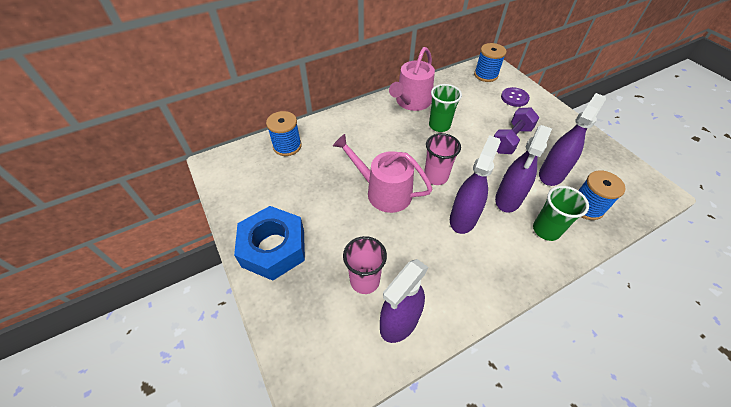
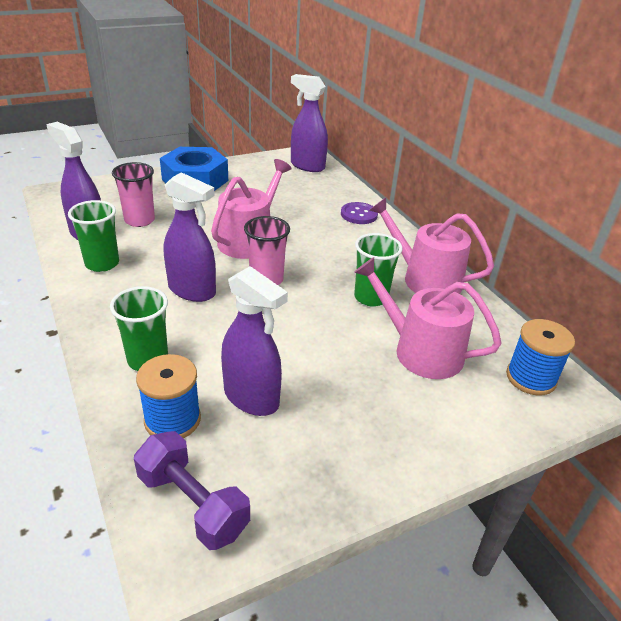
camera: 90 degrees right, 15 degrees down
(287, 146) = (329, 187): blue spool -> none
(446, 292) = (102, 264): none -> green cup
(481, 108) = (420, 351): none -> pink watering can
(508, 199) = (212, 336): purple spray bottle -> purple spray bottle (307, 166)
(511, 140) = (338, 368): purple dumbbell -> purple dumbbell (193, 504)
(514, 98) = (462, 403): purple button -> purple button (359, 214)

